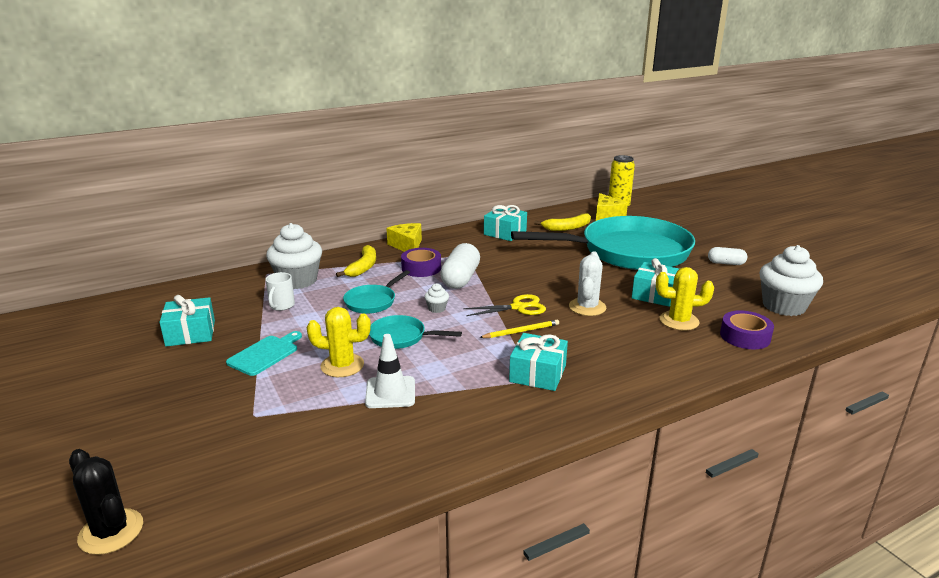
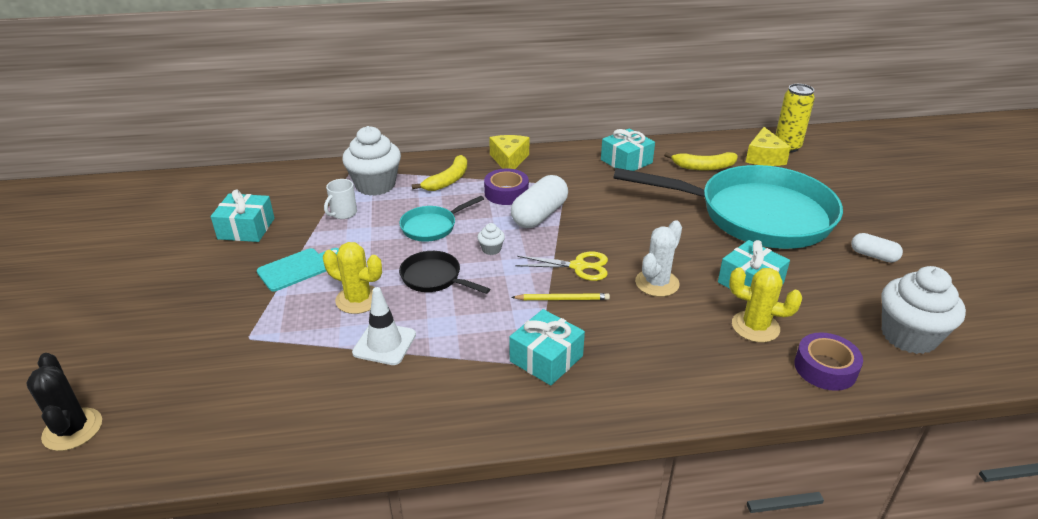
camera: 20 degrees right, 10 degrees up
(401, 337) = (434, 278): turquoise pan -> black pan

